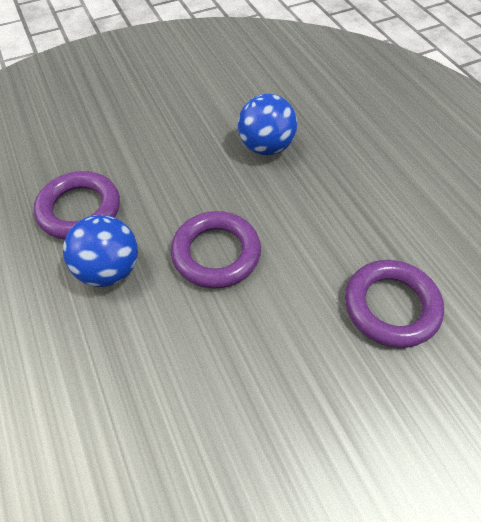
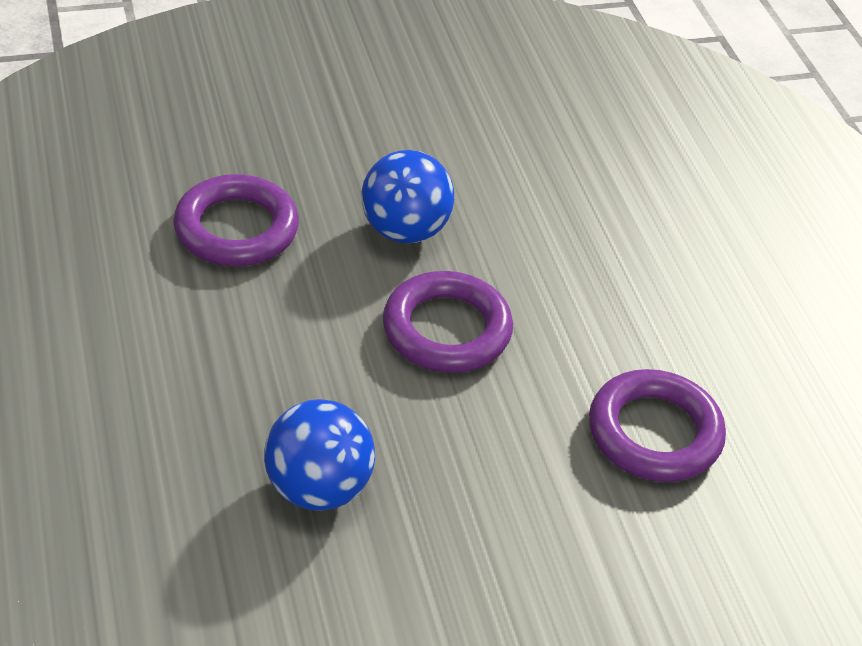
camera: 175 degrees left, 10 degrees down
(109, 270) = (600, 337): blue ball -> blue ball (404, 230)

